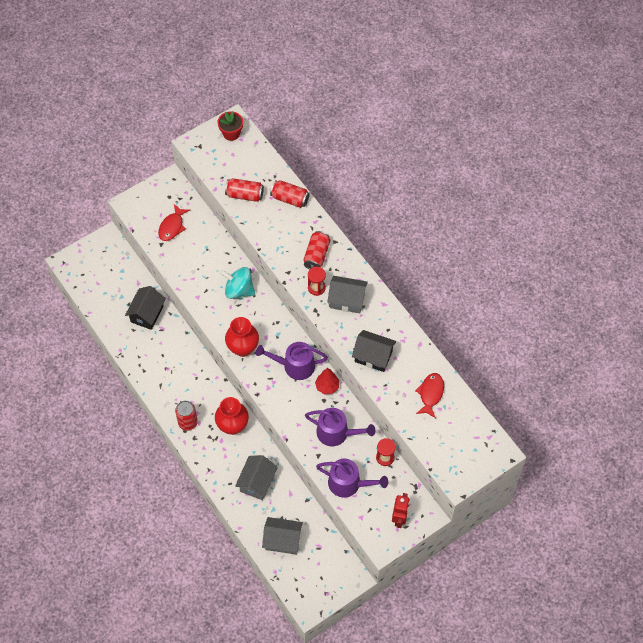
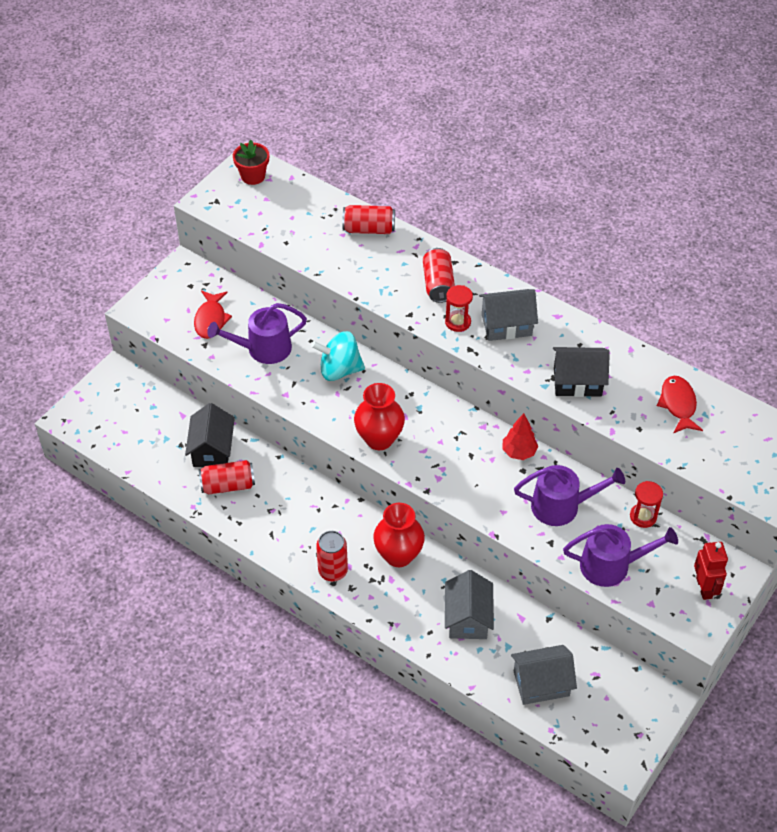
camera: 20 degrees left, 10 degrees down
(244, 195) = (305, 240): red can -> red can (228, 485)
(295, 366) = (462, 440): purple watering can -> purple watering can (263, 349)

